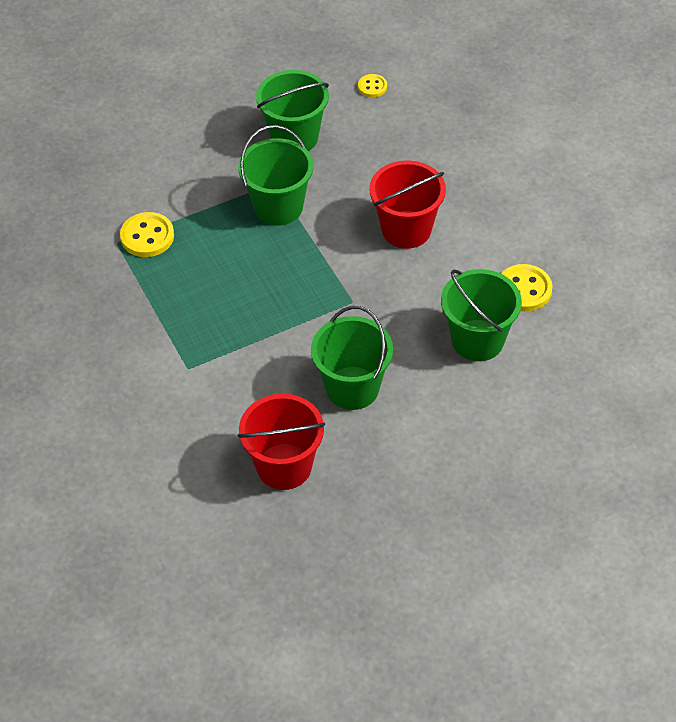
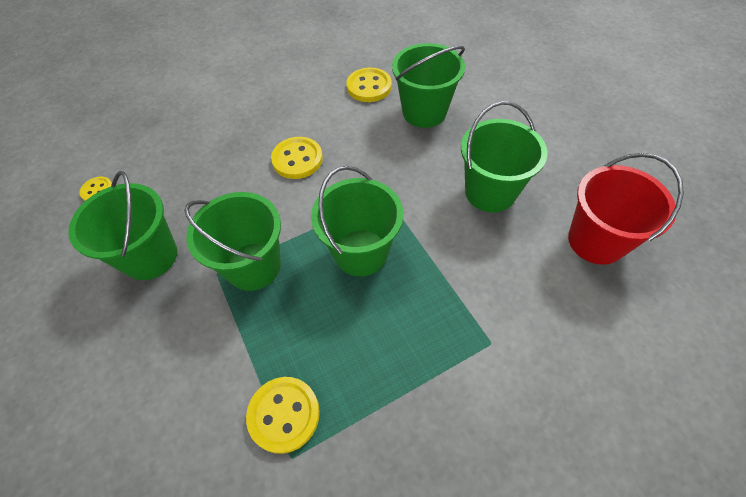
camera: 90 degrees left, 5 degrees up
(286, 281) = (361, 252): none -> green bucket
(406, 229) = (297, 159): red bucket -> yellow button

